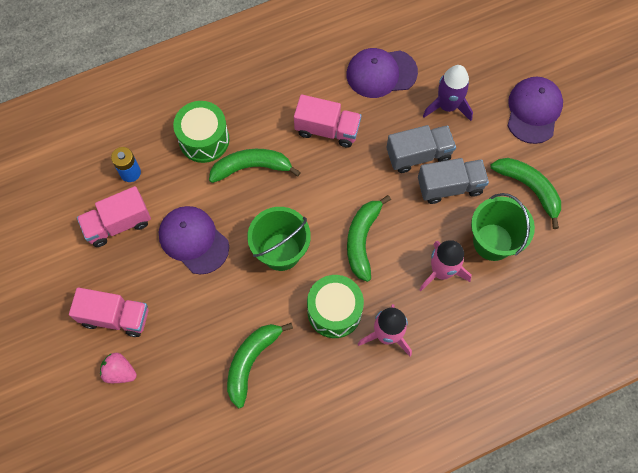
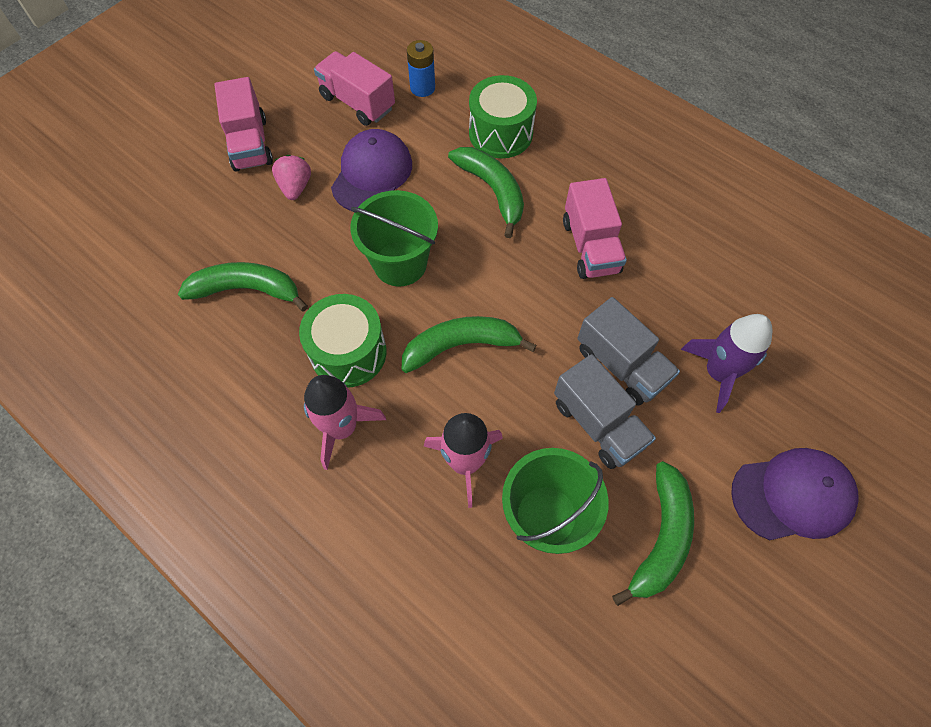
camera: 65 degrees right, 5 degrees down
(120, 372) = (189, 173): pink strawberry -> pink strawberry (295, 187)
(381, 73) = (710, 274): purple cap -> none

